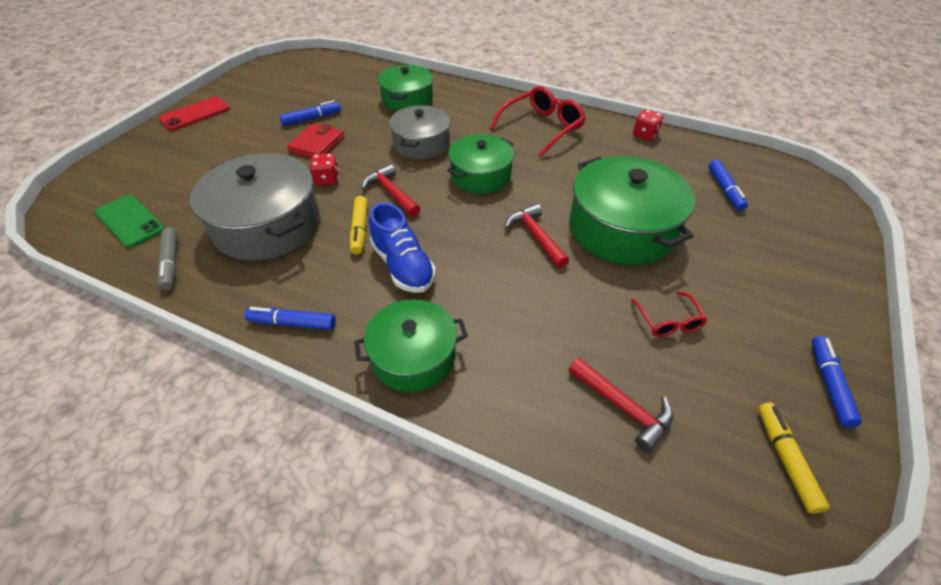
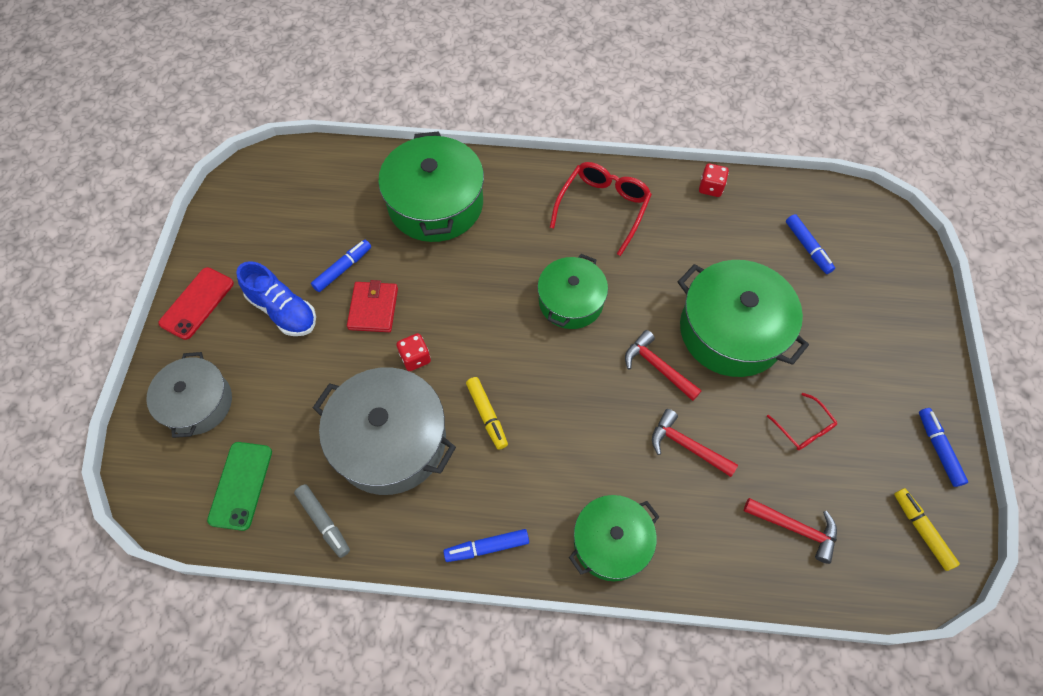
camera: 20 degrees left, 15 degrees up
(130, 221) = (240, 485): green phone -> green phone turned 75 degrees clockwise
(391, 193) = (492, 355): red hammer -> red hammer (686, 446)
(403, 266) = (552, 446): blue shoe -> blue shoe (283, 310)
(407, 99) = (435, 204): green pot -> green pot, size x1.57
(421, 144) = (487, 272): grey pot -> grey pot (198, 403)

